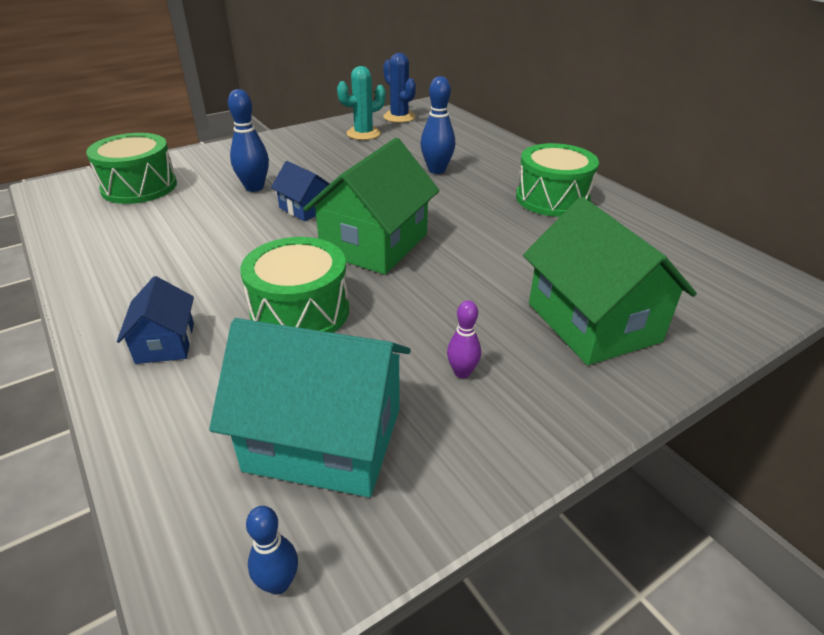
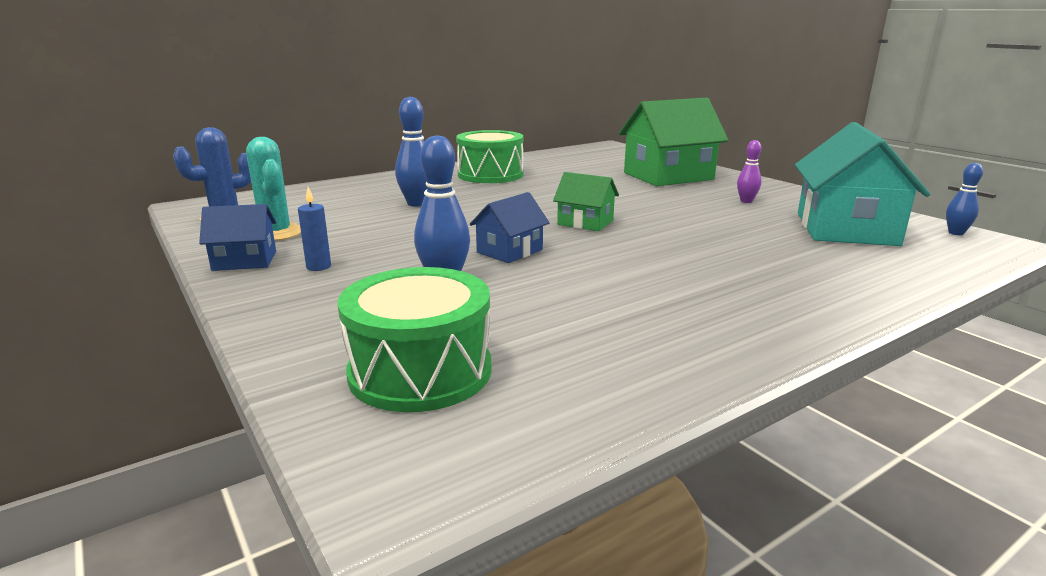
camera: 90 degrees left, 15 degrees down
(165, 343) = (805, 286): blue house -> blue house (244, 261)
(295, 151) = (318, 267): none -> blue candle
(300, 311) = (713, 242): green drum -> none
(375, 244) = (585, 222): green house -> green house, size x0.51

